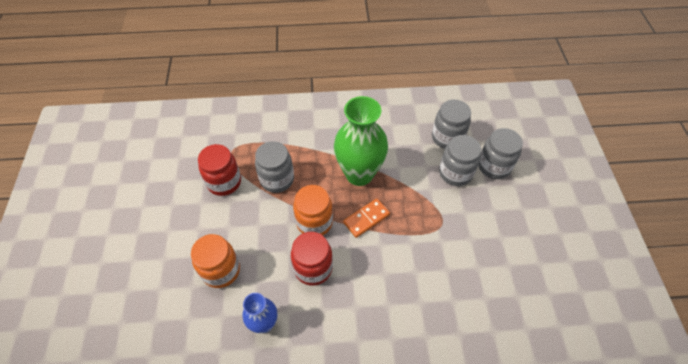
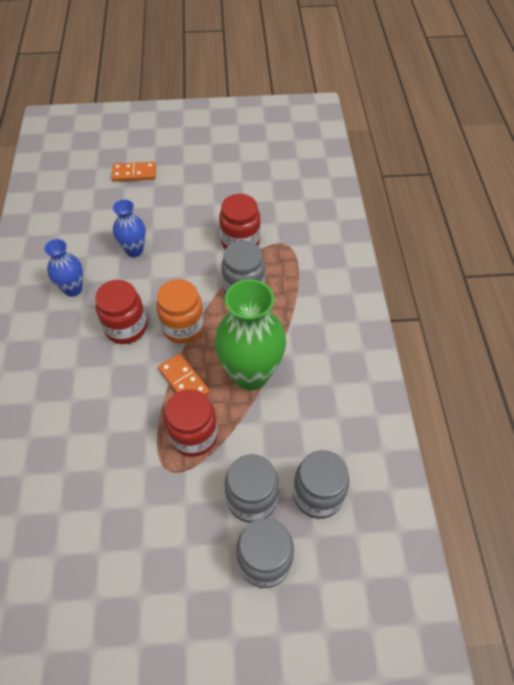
camera: 90 degrees right, 0 degrees up
(108, 282) = (134, 173): none -> orange domino
(221, 270) = (134, 250): orange jar -> blue vase
(413, 209) = (194, 435): none -> red jar

